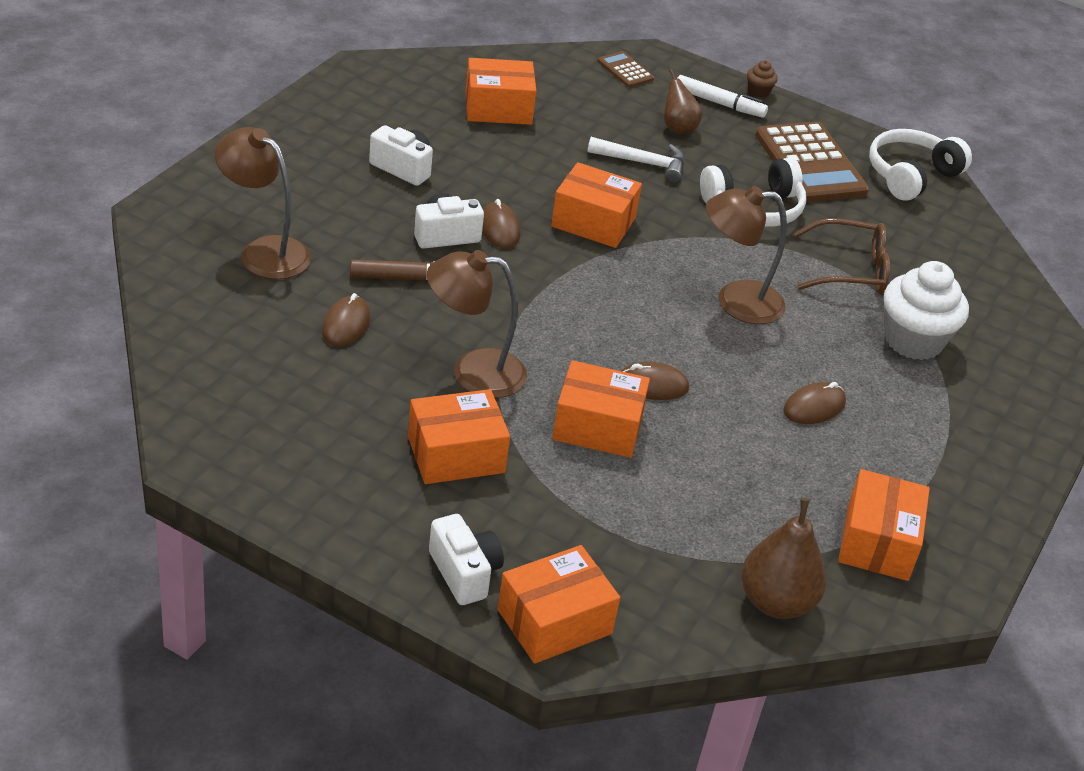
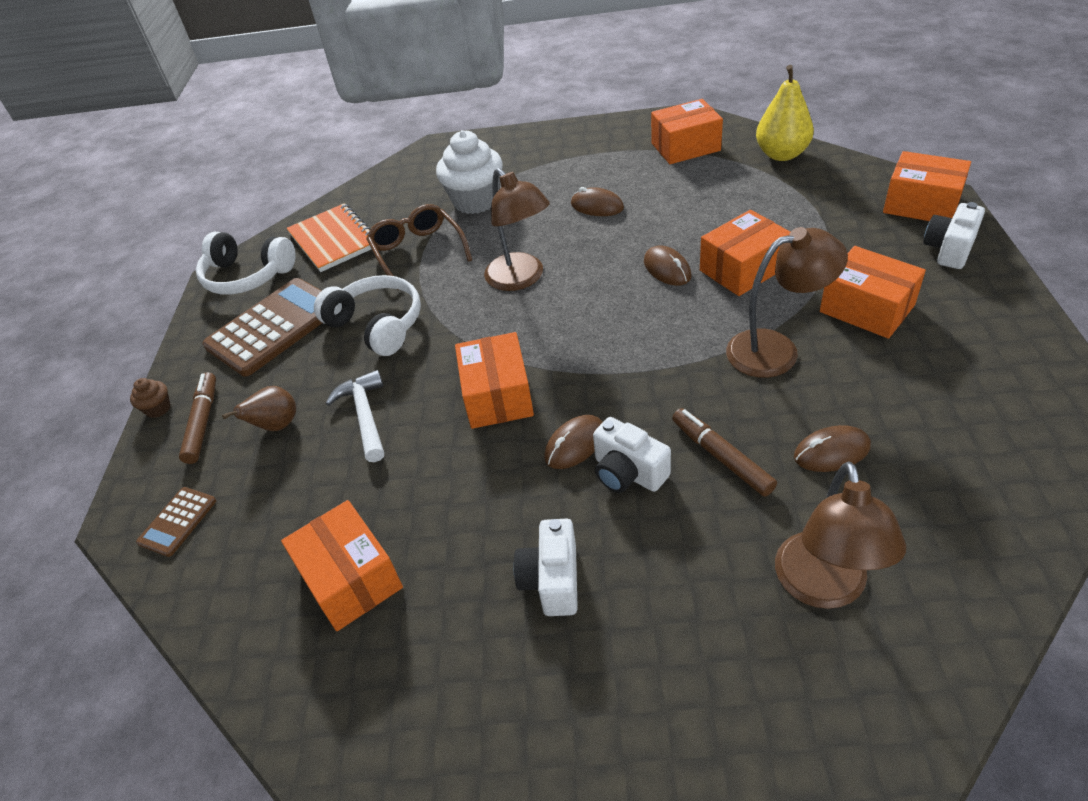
camera: 110 degrees left, 5 degrees up
(473, 372) = (776, 349): brown lamp -> brown lamp turned 75 degrees counterclockwise
(597, 427) = (743, 269): orange box -> orange box turned 75 degrees clockwise
(719, 103) = (203, 422): white marker -> brown marker
(776, 602) = (781, 154): brown pear -> yellow pear
(926, 236) = (334, 240): none -> orange notebook

